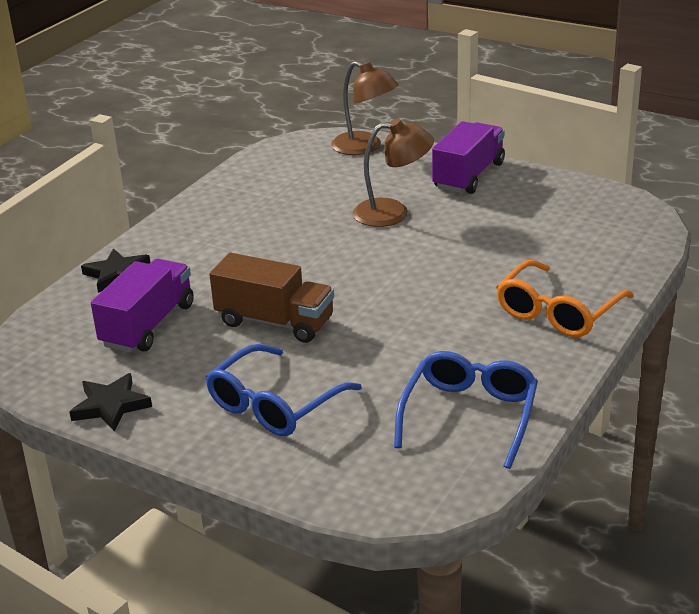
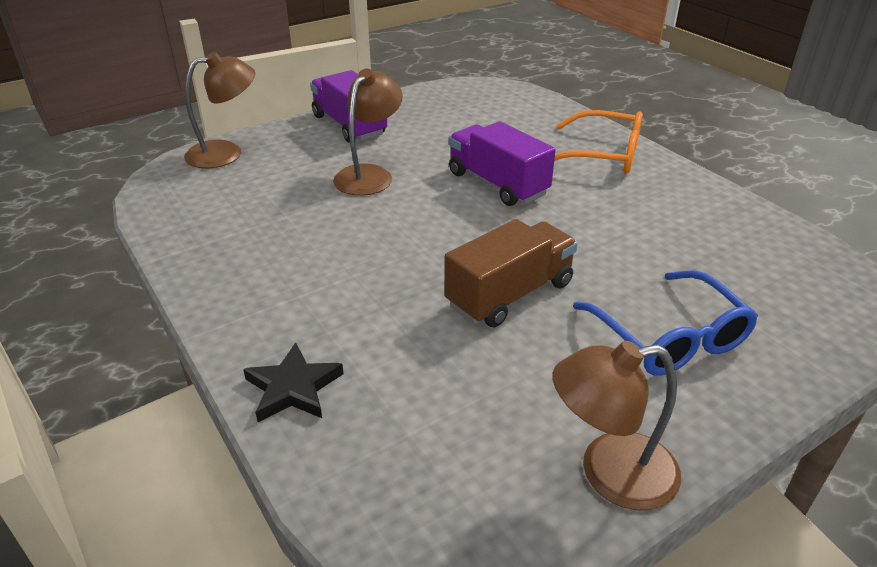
camera: 65 degrees left, 5 degrees up
(110, 406) = (610, 473): black star -> brown lamp
(148, 325) = (442, 391): purple truck -> purple truck (497, 184)
(469, 416) = (736, 235): blue glasses -> none
(558, 311) = (602, 155): orange glasses -> orange glasses turned 45 degrees counterclockwise

